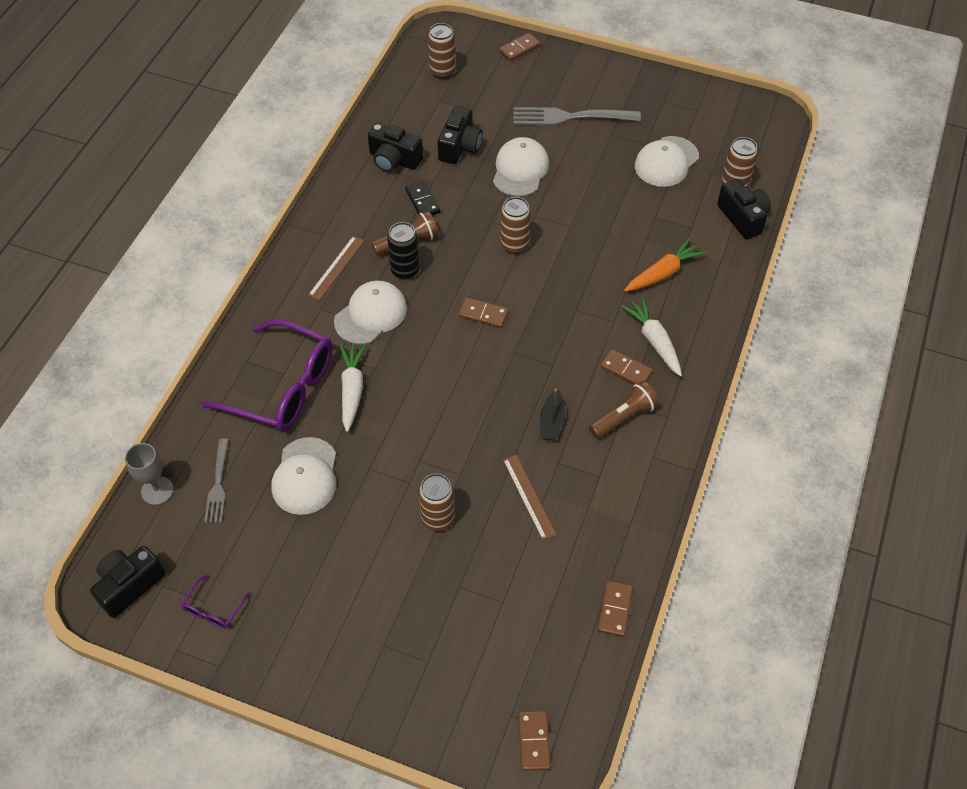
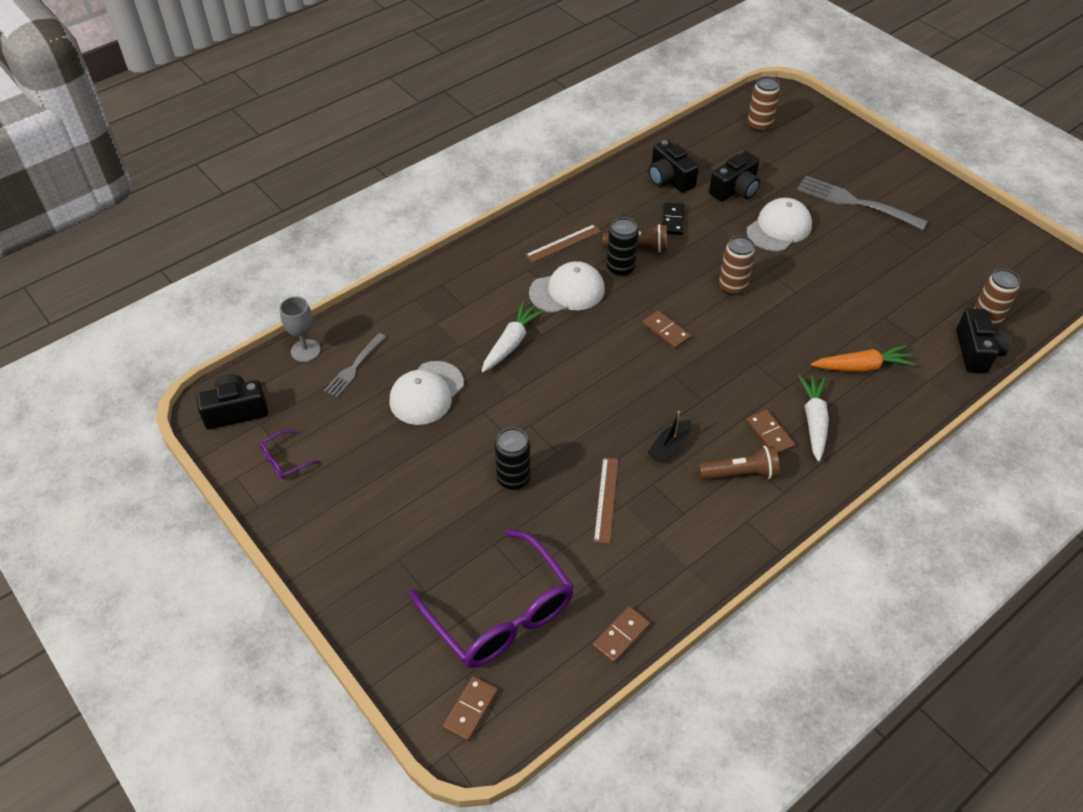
camera: 30 degrees right, 5 degrees down
(283, 387) = (456, 317): purple glasses -> purple glasses (501, 614)
(438, 518) = (513, 479): brown can -> black can
(519, 48) = (843, 131): brown domino -> none
(666, 162) = (927, 274): white cap -> none

